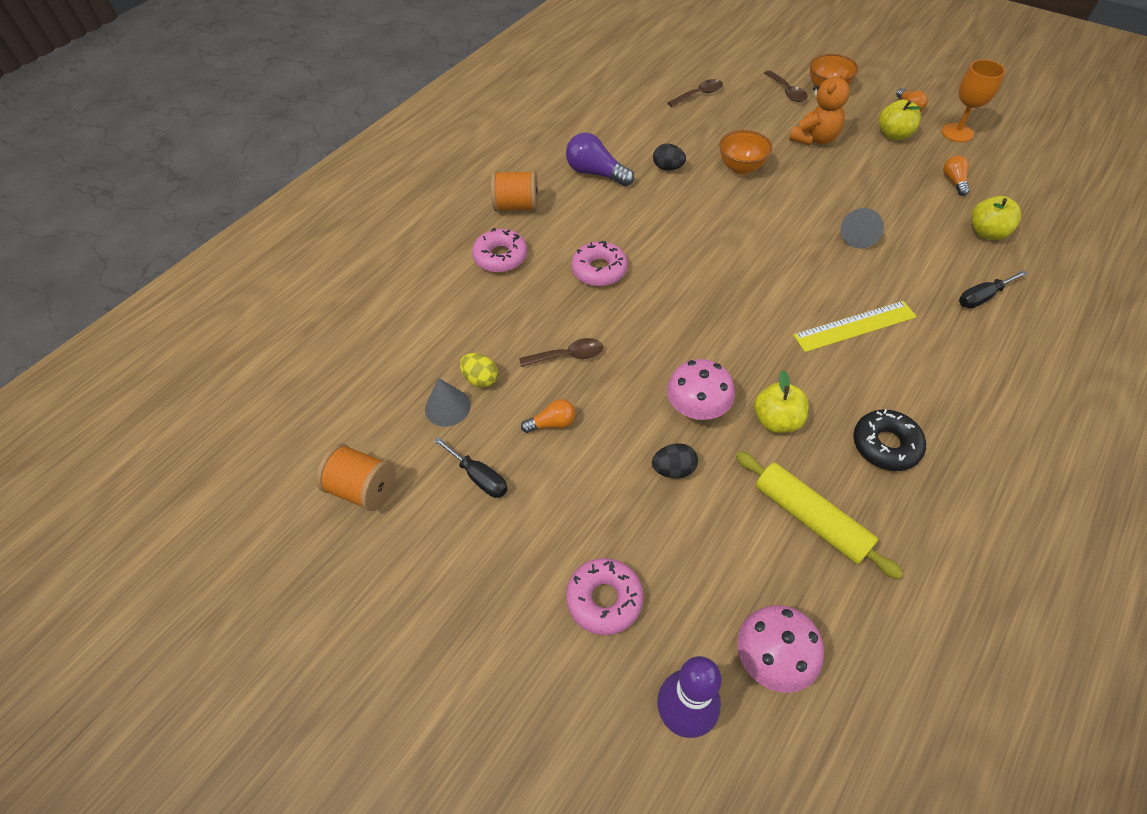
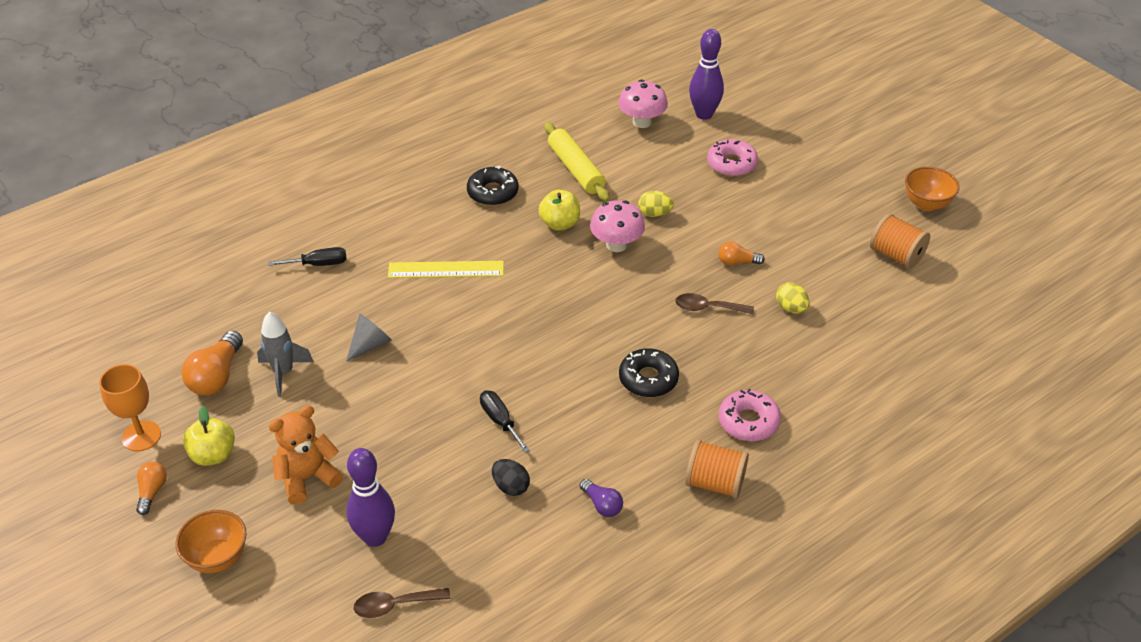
camera: 165 degrees left, 10 degrees down
(447, 407) = (823, 294): grey cone -> none
(479, 477) = (803, 242): black screwdriver -> black screwdriver (500, 421)
(596, 173) = (602, 505): purple light bulb -> purple light bulb, size x0.58
(599, 270) = (648, 379): pink donut -> black donut
(673, 469) = (654, 214): black egg -> yellow egg
(739, 120) = (375, 537): none -> purple bowling pin
(741, 168) = (425, 461): orange bowl -> orange bowl (926, 204)
(787, 92) = (274, 570): brown spoon -> none
(905, 197) = (283, 373): none -> grey rocket
(954, 181) = (216, 376): orange light bulb -> orange light bulb, size x1.74
(987, 233) = (249, 315): yellow apple -> none

